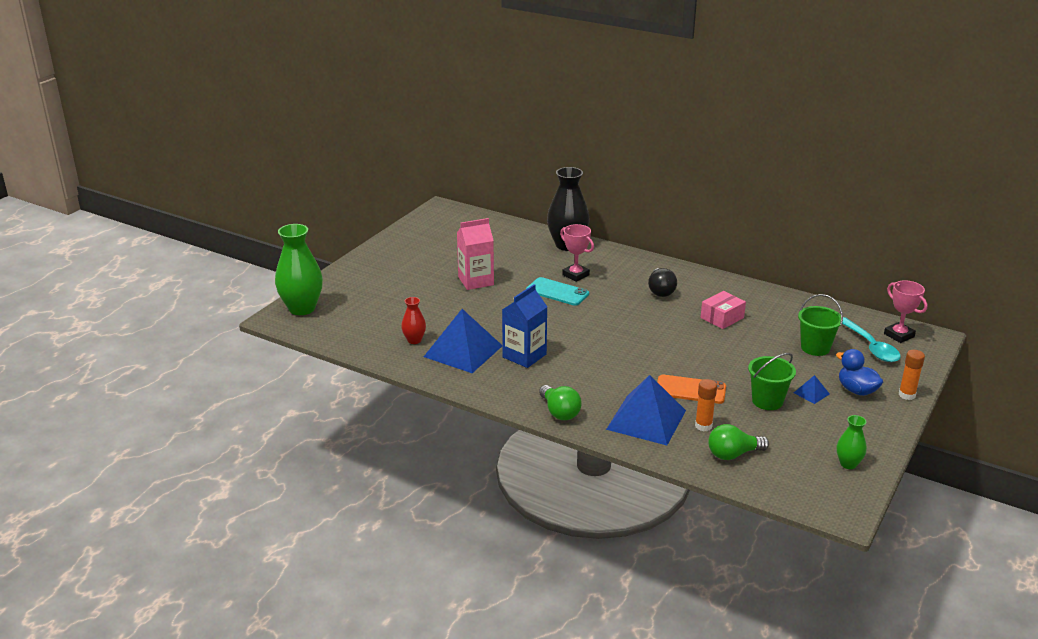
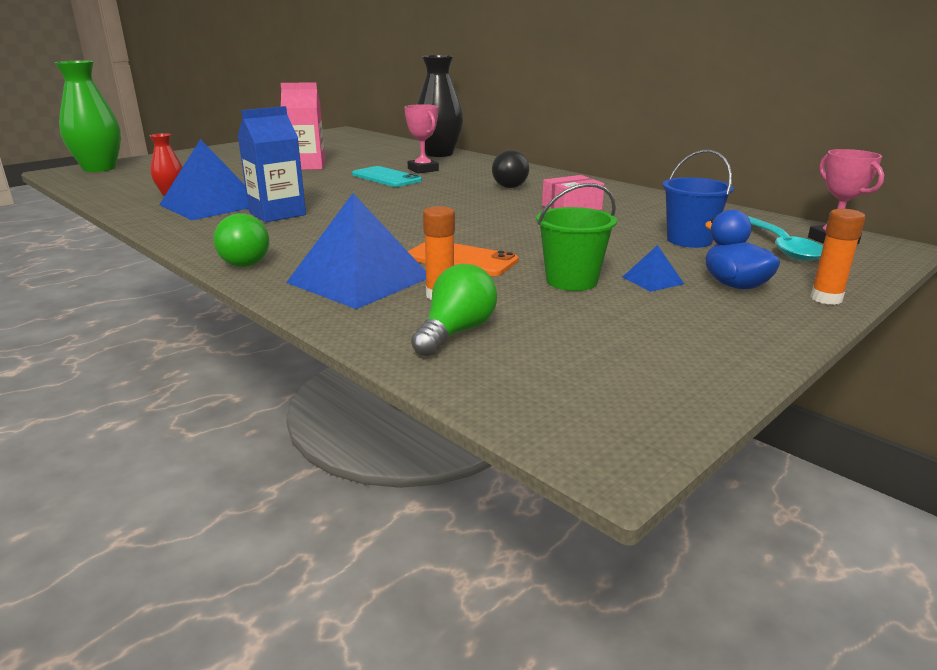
camera: 15 degrees right, 5 degrees down
(733, 454) = (456, 332): green light bulb -> green light bulb turned 120 degrees clockwise
(815, 348) = (689, 240): green bucket -> blue bucket
(848, 464) = (666, 371): green vase -> none

